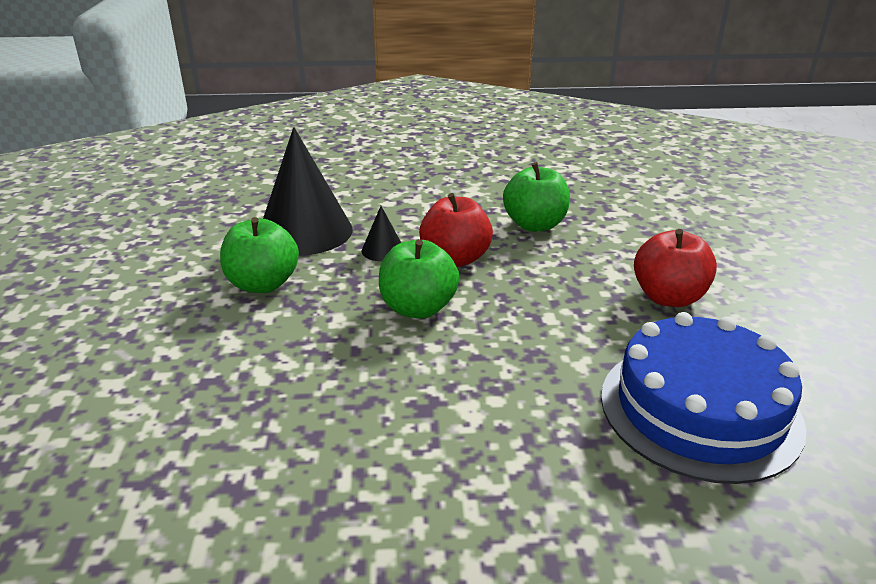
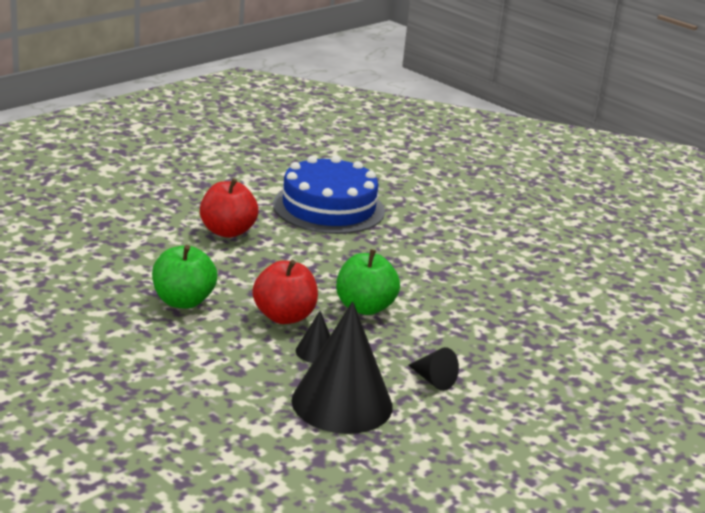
camera: 135 degrees left, 5 degrees down
(263, 284) = (433, 380): green apple -> black cone

